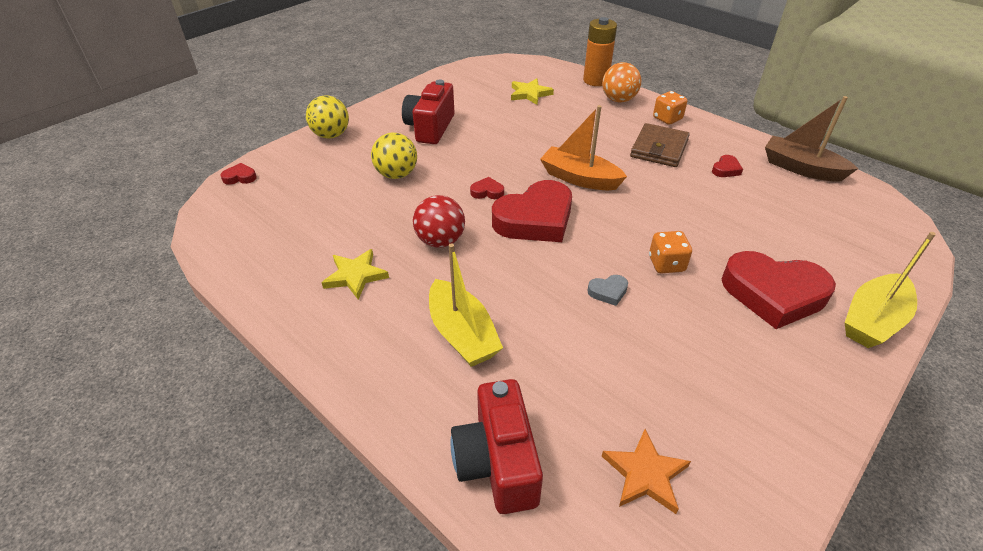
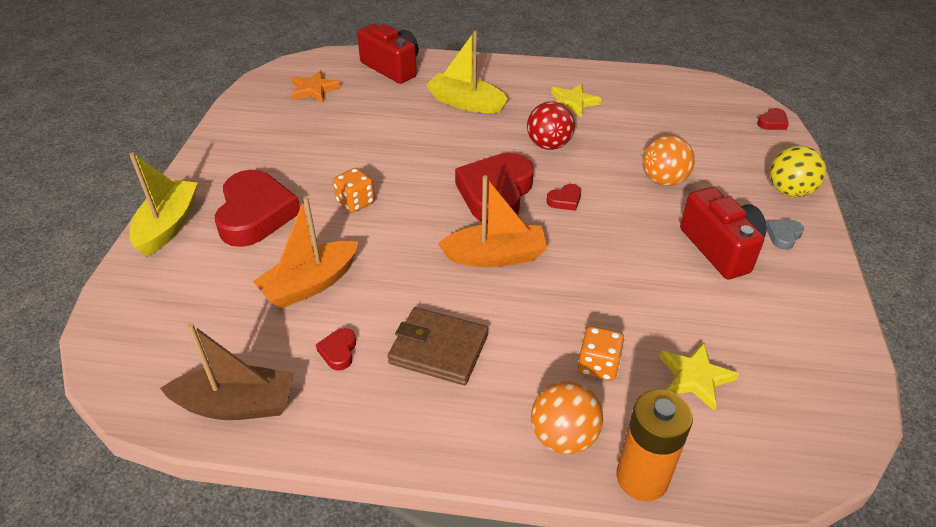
camera: 145 degrees right, 0 degrees up
(396, 174) = (663, 180): yellow ball -> orange ball
(608, 292) = (390, 163): grey heart -> grey heart (783, 236)
(659, 148) = (438, 349): brown wallet -> brown wallet turned 60 degrees counterclockwise
(667, 118) = (463, 426): orange dice -> orange dice (598, 365)
(733, 214) = (310, 284): none -> orange boat
(773, 294) = (255, 214): red heart -> red heart turned 105 degrees clockwise

